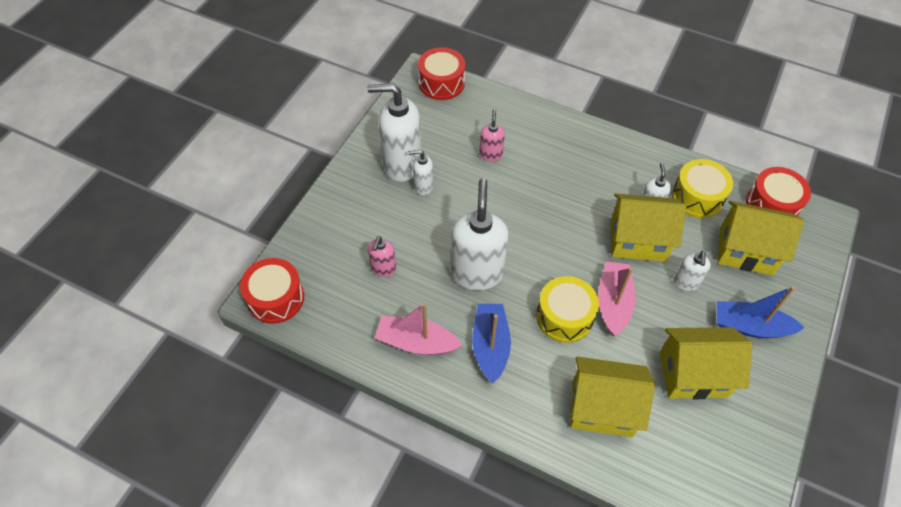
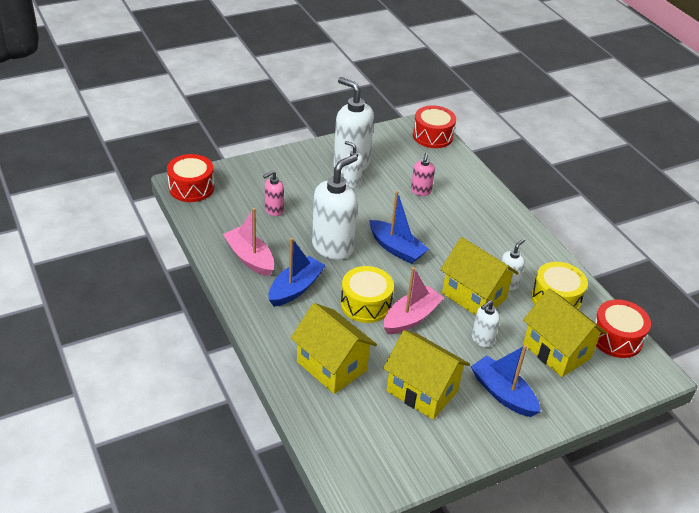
camera: 35 degrees right, 15 degrees down
(490, 155) = (420, 191): pink soap dispenser -> pink soap dispenser turned 150 degrees clockwise
(531, 235) = (396, 248): none -> blue boat

